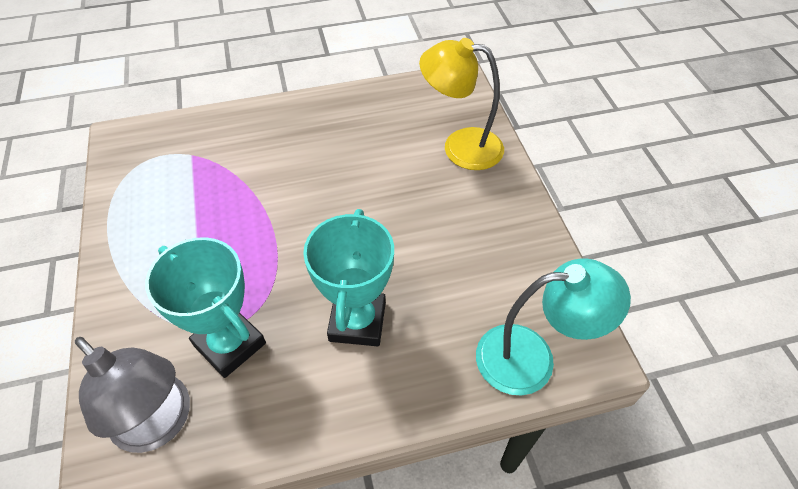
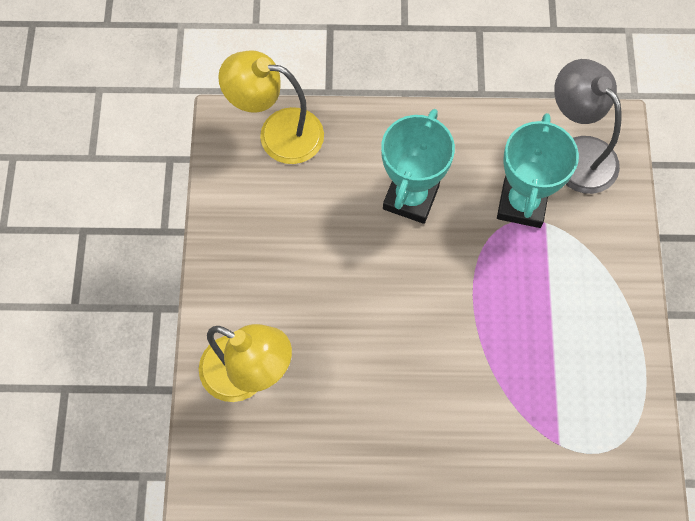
camera: 165 degrees left, 15 degrees up
(229, 344) = (522, 204): turquoise trophy -> turquoise trophy turned 45 degrees clockwise
(531, 358) = (277, 133): turquoise lamp -> yellow lamp

